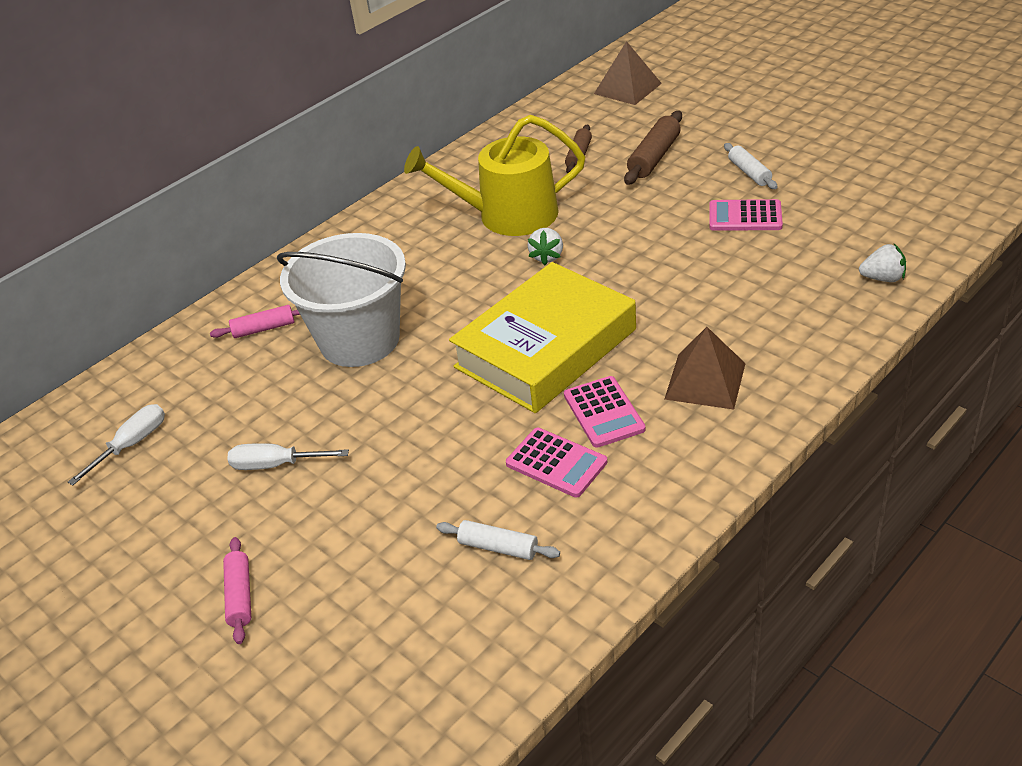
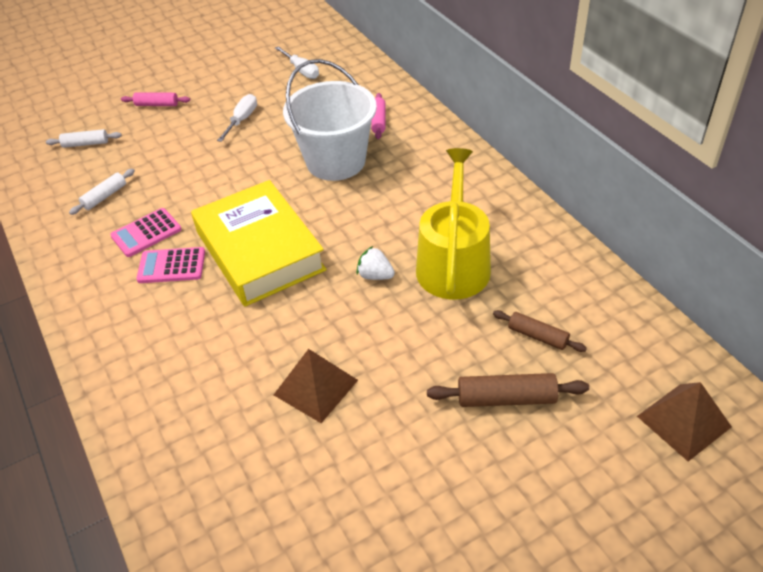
camera: 105 degrees right, 5 degrees up
(654, 157) = (506, 398): brown rolling pin -> brown rolling pin turned 45 degrees counterclockwise
(705, 381) = (158, 330): brown pyramid -> brown pyramid (315, 387)
(745, 216) = (353, 438): pink calculator -> none
(749, 173) = (433, 475): white rolling pin -> white rolling pin (86, 144)
(882, 278) = (186, 513): white strawberry -> none

